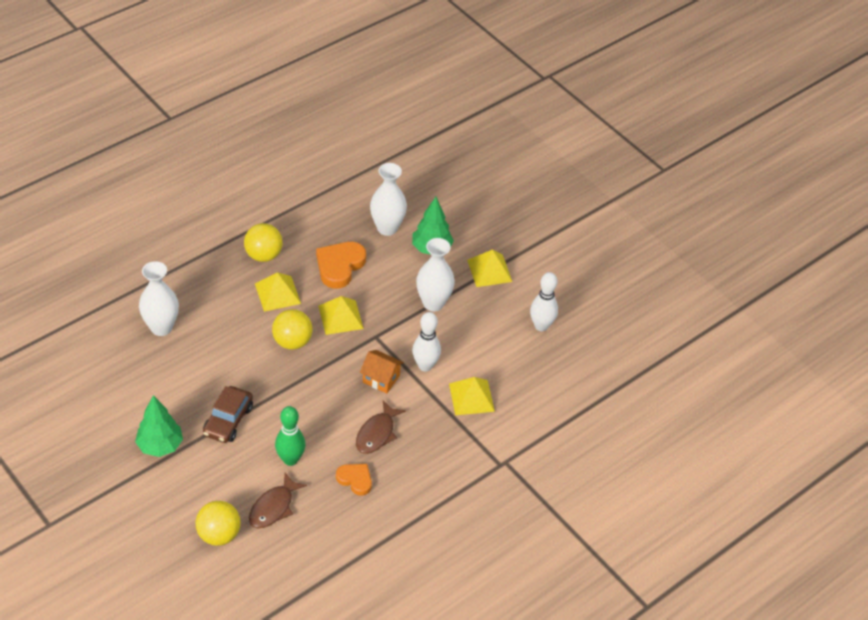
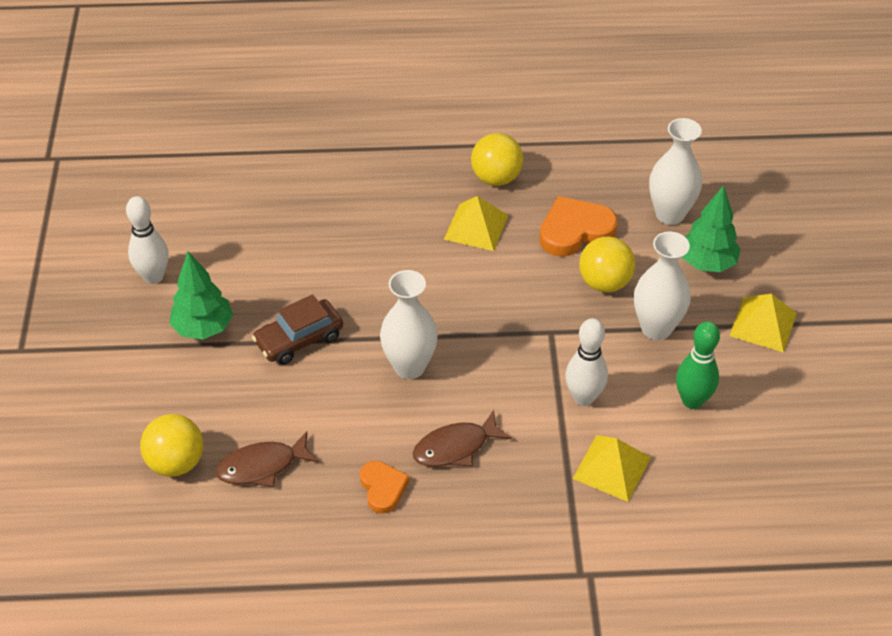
camera: 40 degrees right, 0 degrees up
(161, 327) = (317, 202): white vase -> white vase (409, 366)
(290, 459) = (329, 421): green bowling pin -> green bowling pin (692, 400)
(292, 342) = (447, 289): yellow ball -> yellow ball (604, 283)
(340, 317) = (527, 288): yellow pyramid -> none
(381, 379) = (515, 385): orange house -> none
(541, 326) = (779, 427): white bowling pin -> white bowling pin (153, 277)

